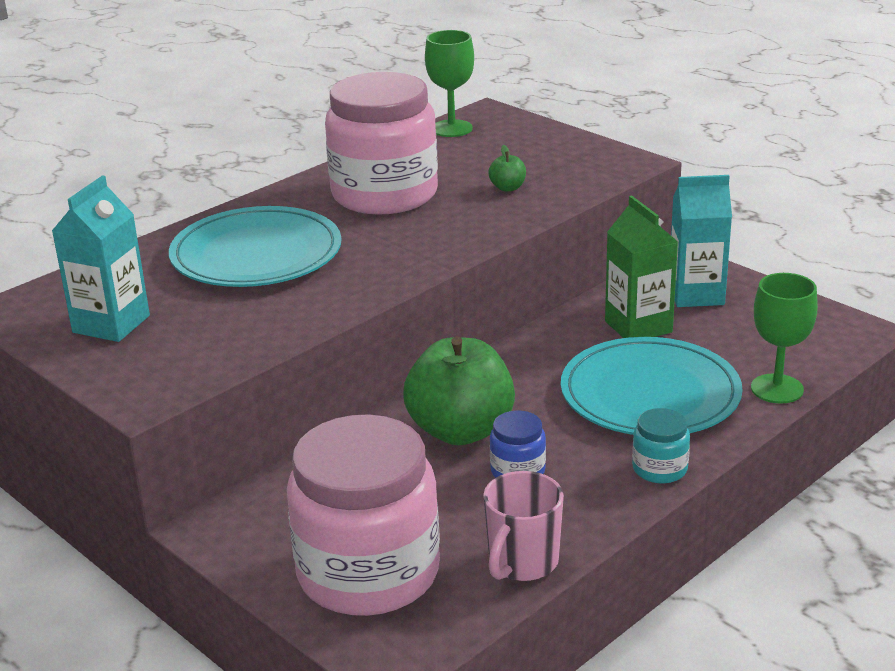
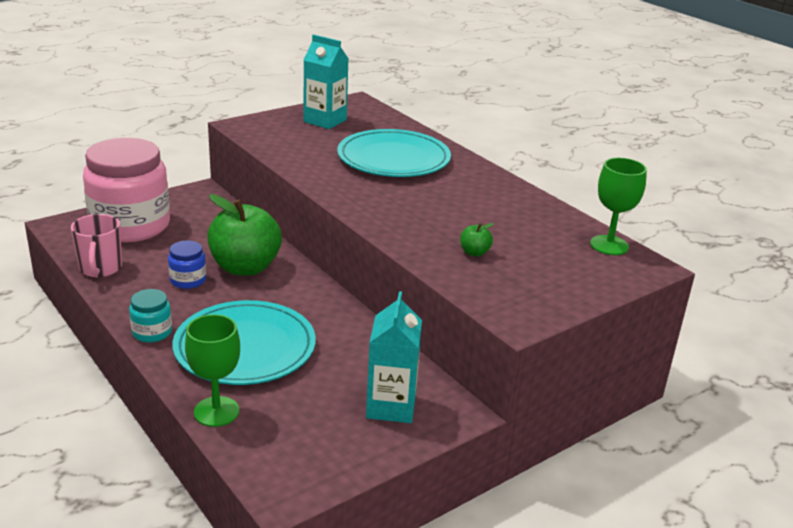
camera: 95 degrees right, 0 degrees up
(384, 194) = (475, 205): pink jar -> none
(522, 562) = (100, 269): pink mug -> pink mug turned 135 degrees counterclockwise
(638, 327) = (346, 362): green carton -> none

